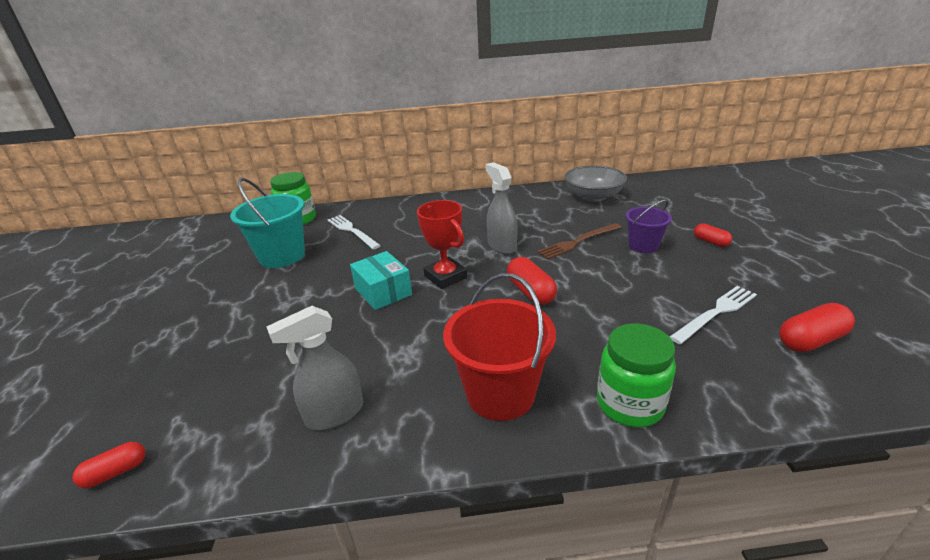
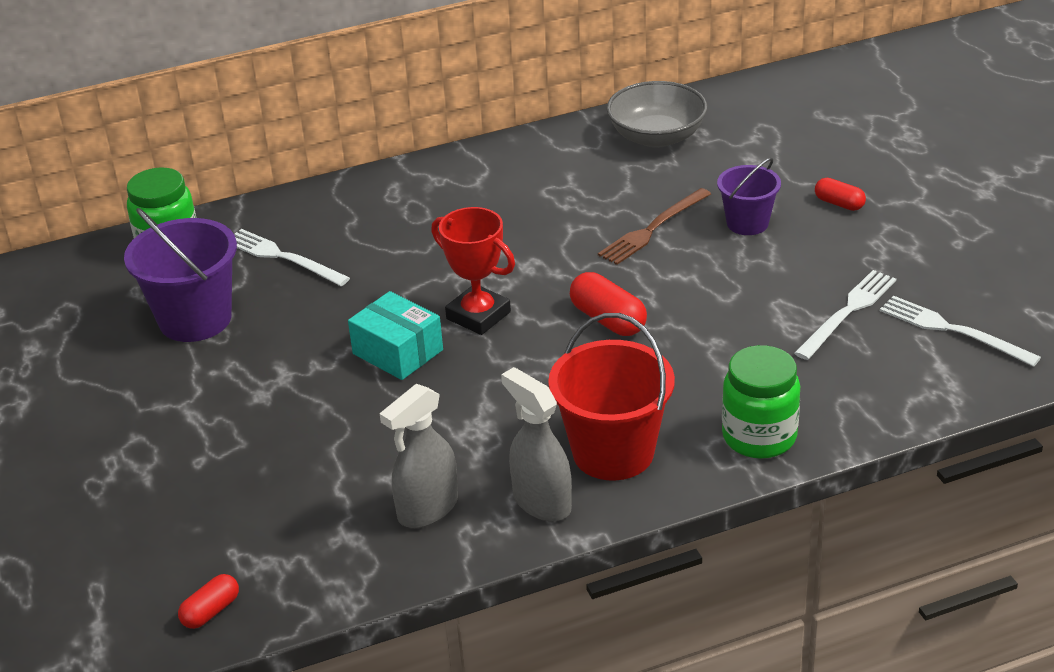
camera: 15 degrees left, 5 degrees up
(282, 256) = (195, 319): turquoise bucket -> purple bucket
(502, 246) = (541, 252): grey spray bottle -> grey spray bottle (541, 502)
(811, 340) = (953, 330): red capsule -> white fork

